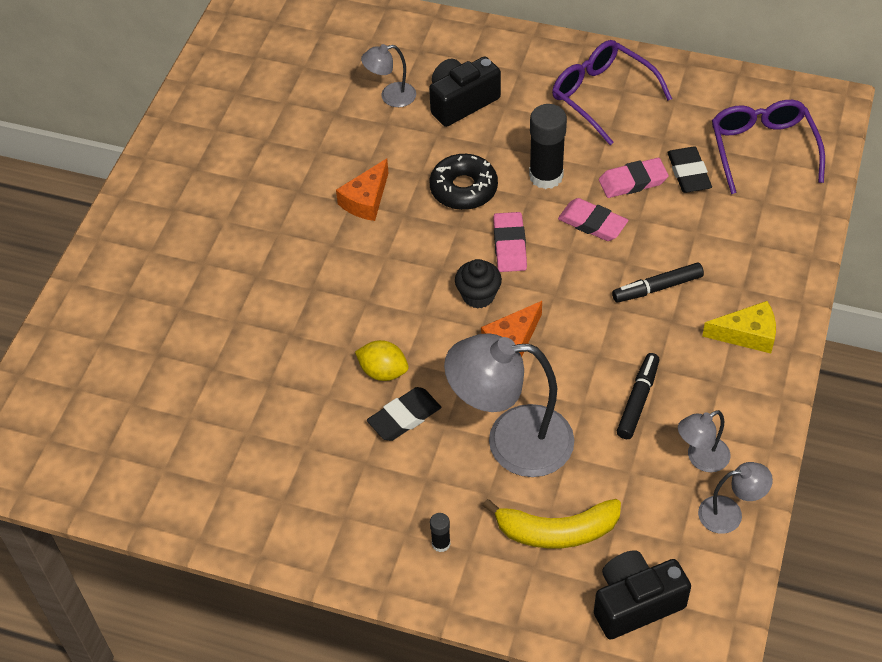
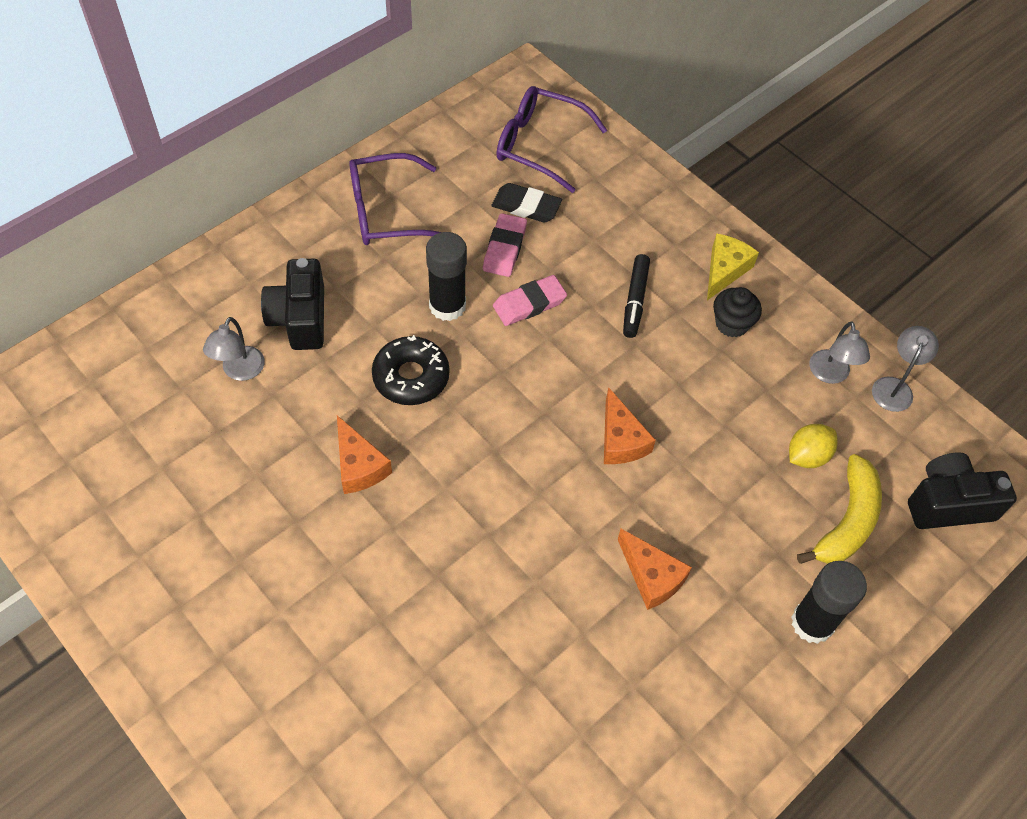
camera: 65 degrees left, 5 degrees up
(383, 371) = (585, 566): yellow lemon -> yellow lemon (807, 456)
(404, 417) = (651, 576): black eraser -> orange cheese
(441, 543) = (812, 623): black glue stick -> black glue stick, size x2.15
(478, 295) = (549, 437): black cupcake -> black cupcake (731, 324)
(509, 245) = (508, 379): pink eraser -> none
(511, 441) = (731, 502): grey lamp -> none
(635, 603) = (948, 503): black camera -> black camera turned 75 degrees clockwise
(638, 400) = (745, 383): black marker -> none

